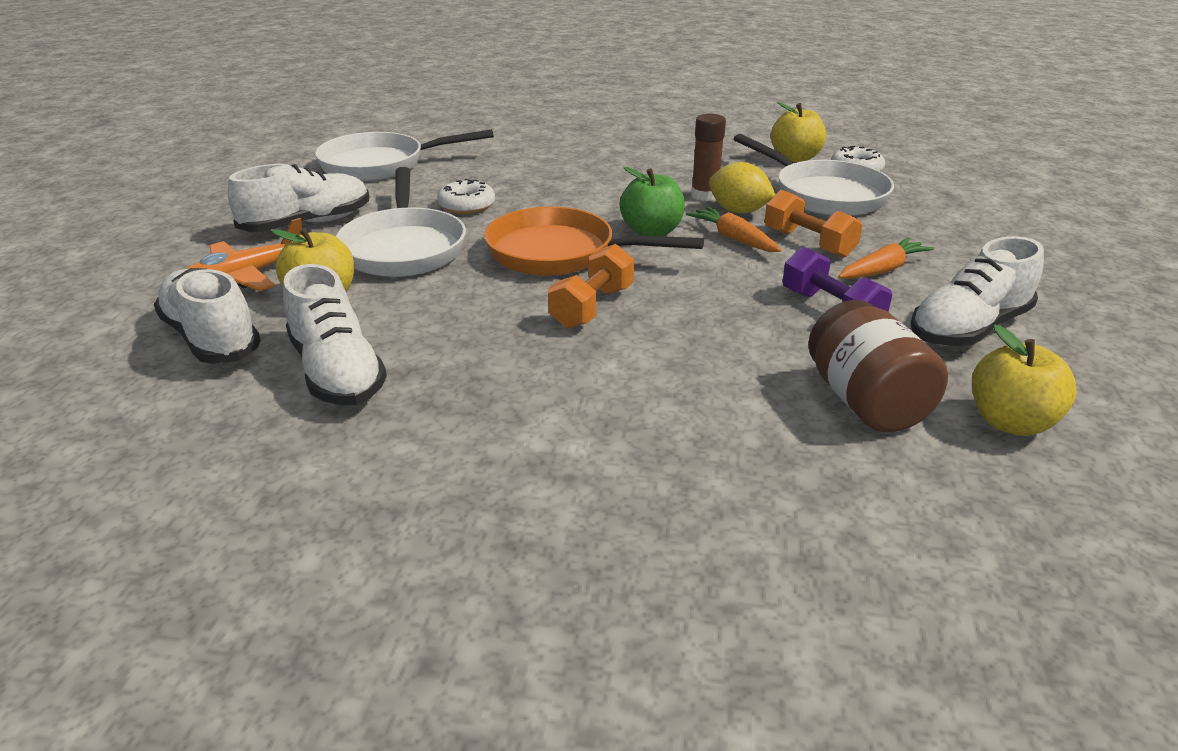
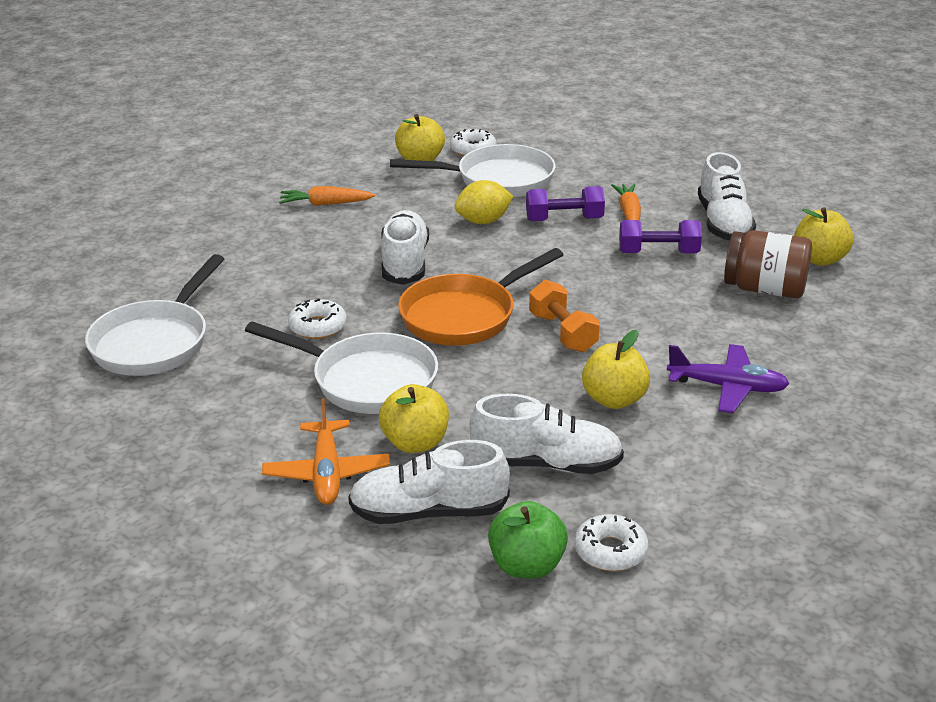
camera: 55 degrees left, 0 degrees up
(194, 461) = (610, 551): none -> white donut
(307, 224) = (250, 416): white shoe -> white shoe (405, 263)
(495, 374) = (614, 399): none -> yellow apple
(602, 441) = (727, 387): none -> purple plane
(651, 232) = (474, 267): green apple -> green apple (527, 566)
(704, 195) = (438, 222): brown glue stick -> none
(734, 239) = (525, 242): orange carrot -> orange carrot (325, 204)
(808, 243) = (564, 219): orange dumbbell -> purple dumbbell

